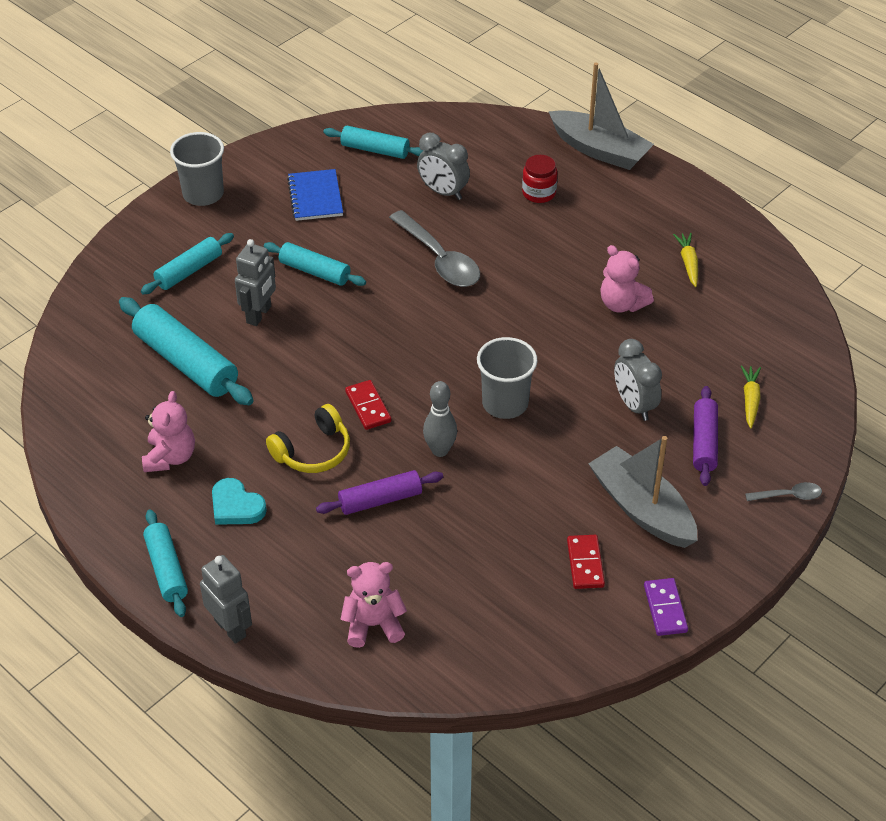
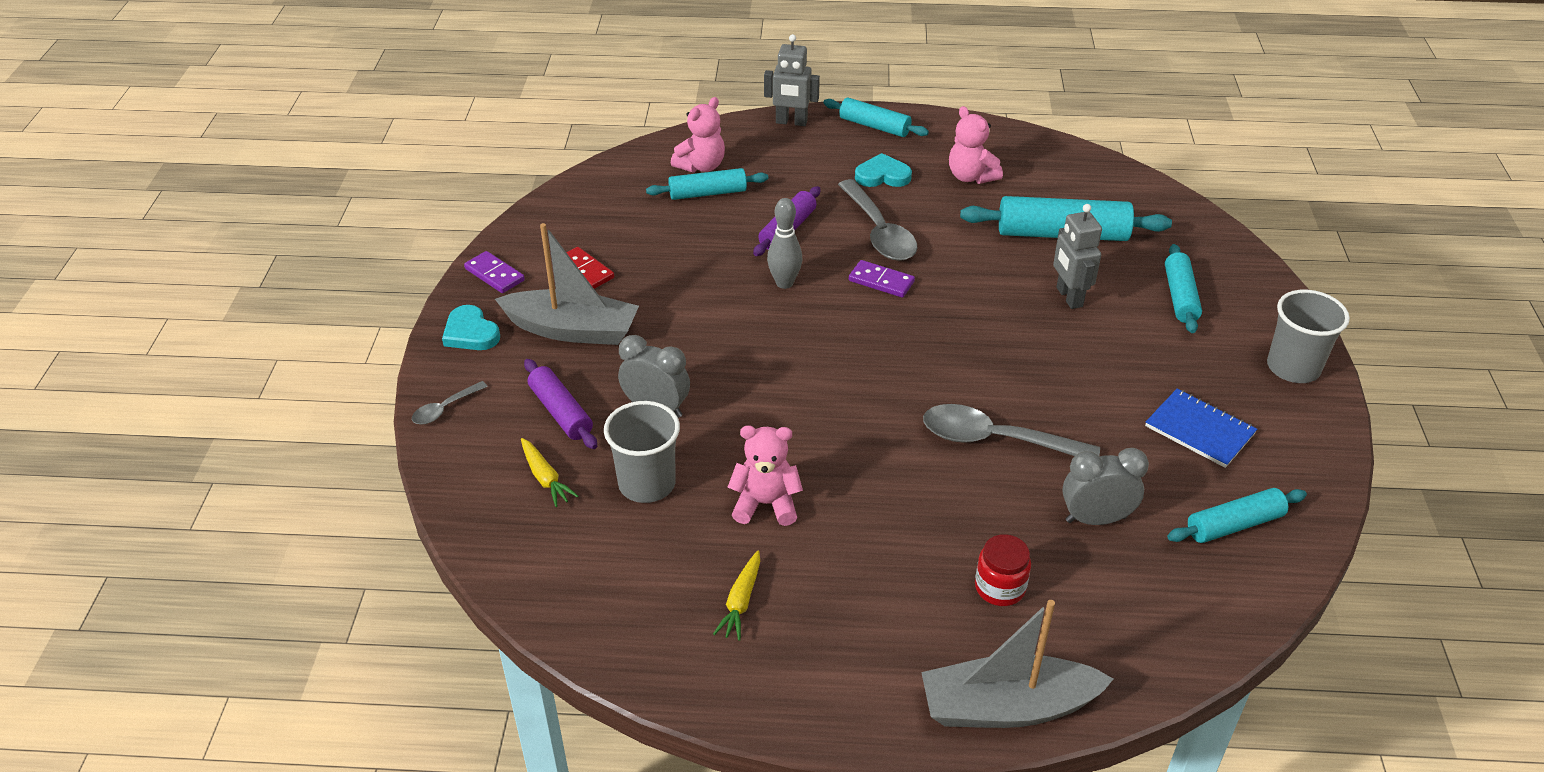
camera: 140 degrees right, 5 degrees down
(313, 451) = (879, 232): yellow headphones -> grey spoon
(315, 271) = (1084, 358): turquoise rolling pin -> turquoise rolling pin (707, 193)
(368, 407) = (881, 281): red domino -> purple domino
(505, 403) = (774, 345): grey cup -> grey cup (647, 484)
(688, 263) = (741, 601): yellow carrot -> yellow carrot turned 60 degrees clockwise
(725, 556) = (471, 333): none -> turquoise heart

